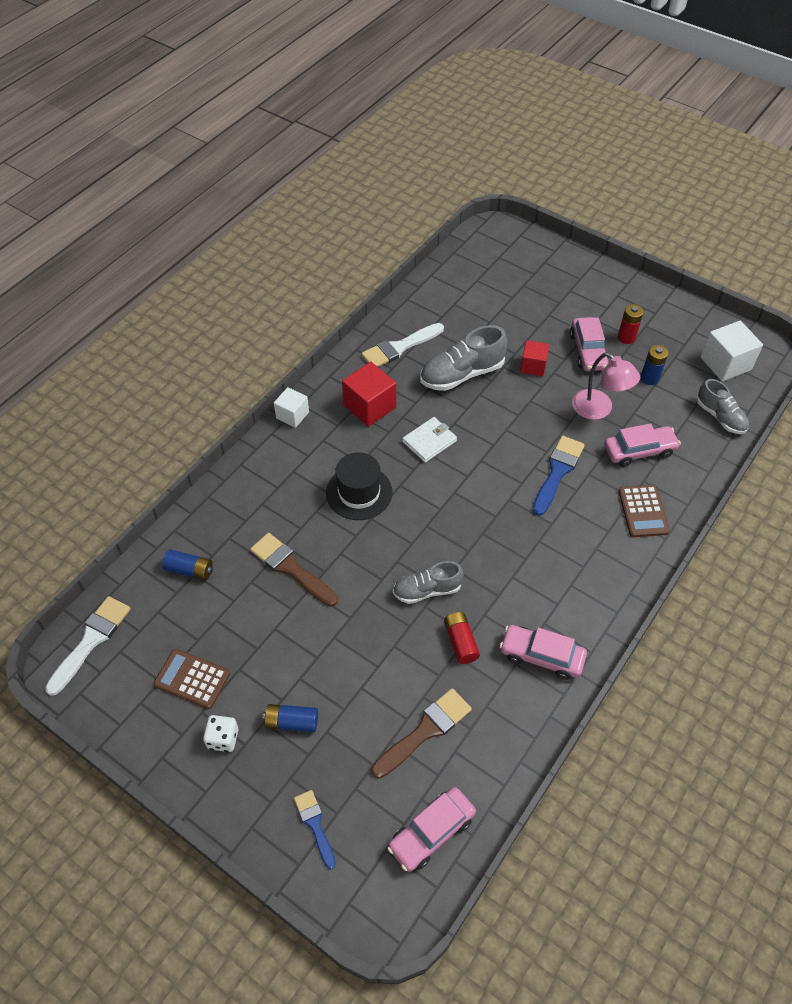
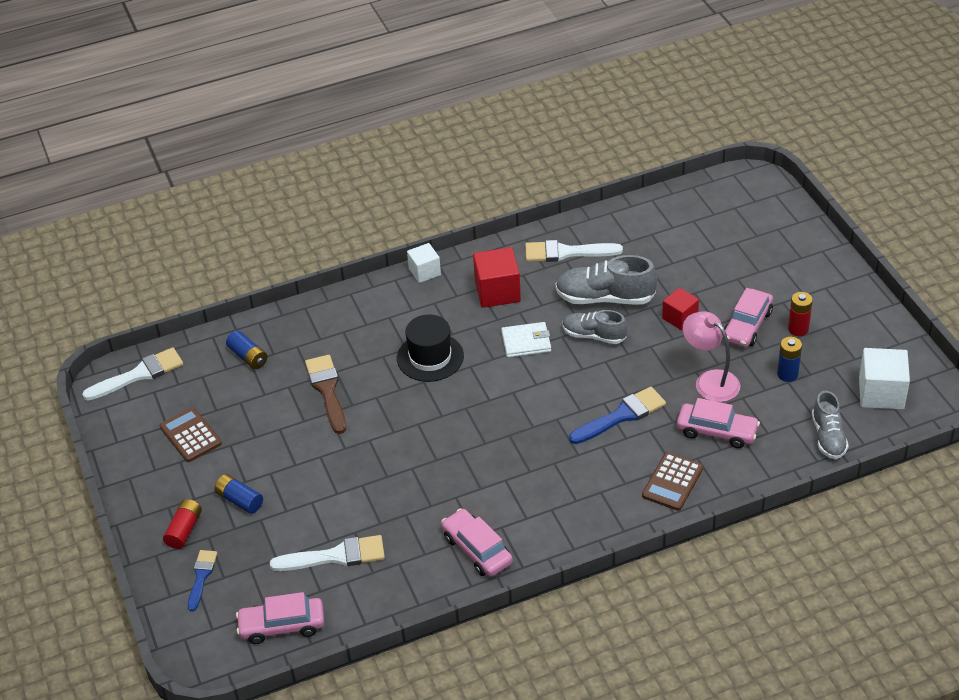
camera: 35 degrees right, 10 degrees down
(223, 738) = (181, 487): white dice -> none
(425, 731) = (335, 556): brown brush -> white brush
(427, 590) = (424, 457): grey shoe -> grey shoe (593, 335)
(460, 642) = (418, 507): red battery -> red battery (184, 530)
(599, 409) = (710, 381): pink lamp -> pink lamp turned 150 degrees clockwise

